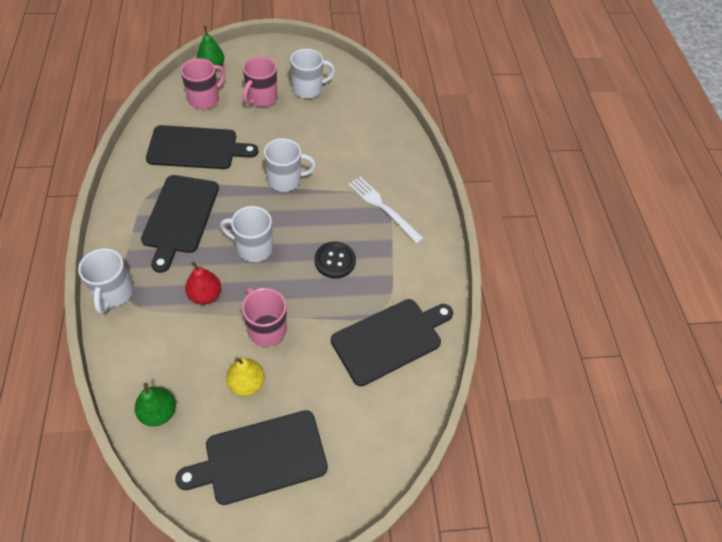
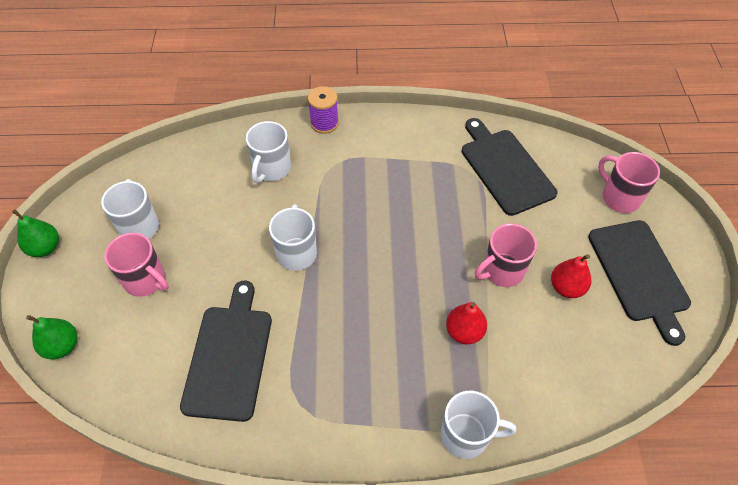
camera: 80 degrees left, 0 degrees up
(159, 412) = (610, 368): green pear -> green pear (45, 248)
(180, 217) = (349, 368): black cutting board -> none
(205, 99) = (132, 352): pink mug -> pink mug (619, 197)
(246, 383) = (566, 287): yellow pear -> red pear
(253, 248) = (397, 285): white mug -> white mug (271, 169)
(335, 261) = (415, 208): black button -> none
(383, 207) = (344, 162): white fork -> none
(428, 191) = (324, 123): none -> purple spool

